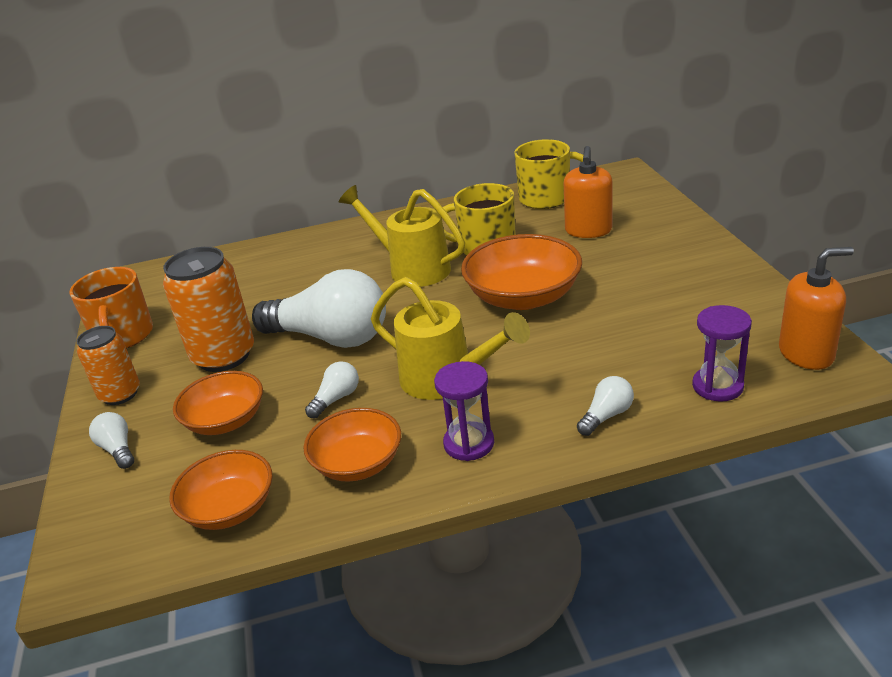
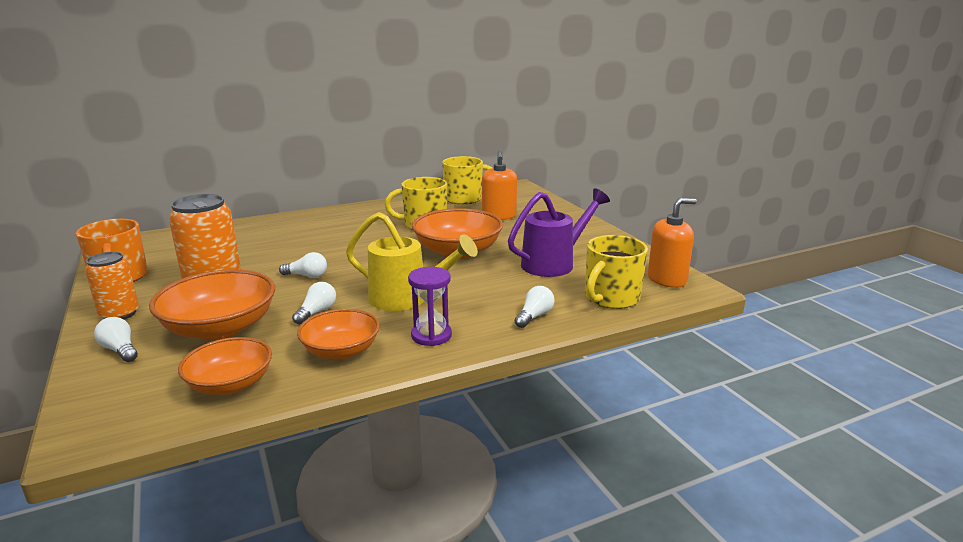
camera: 15 degrees left, 10 degrees down
(225, 420) = (220, 328): orange bowl -> orange bowl, size x1.54
(331, 337) = (307, 276): white light bulb -> white light bulb, size x0.42
(412, 268) = (368, 236): yellow watering can -> none
(649, 320) = (554, 263): none -> purple watering can
(717, 386) = (611, 298): purple hourglass -> yellow mug

